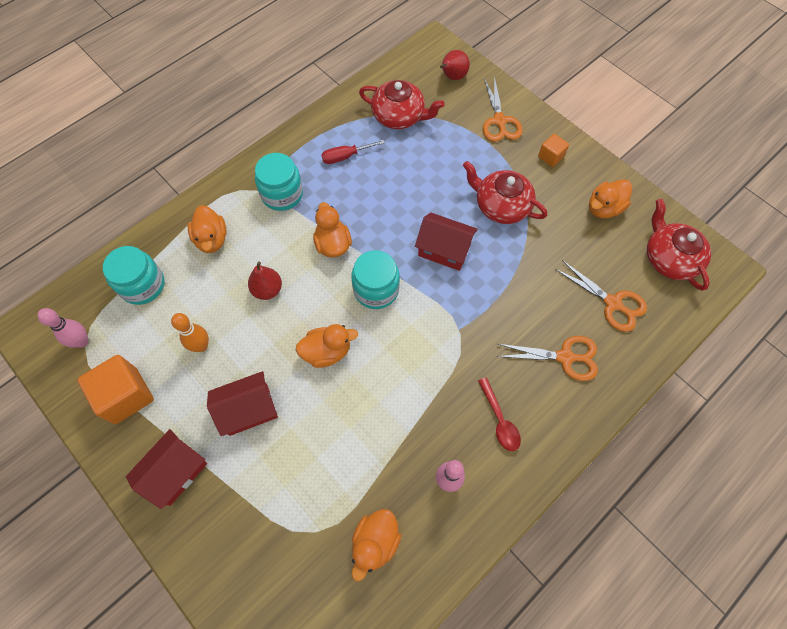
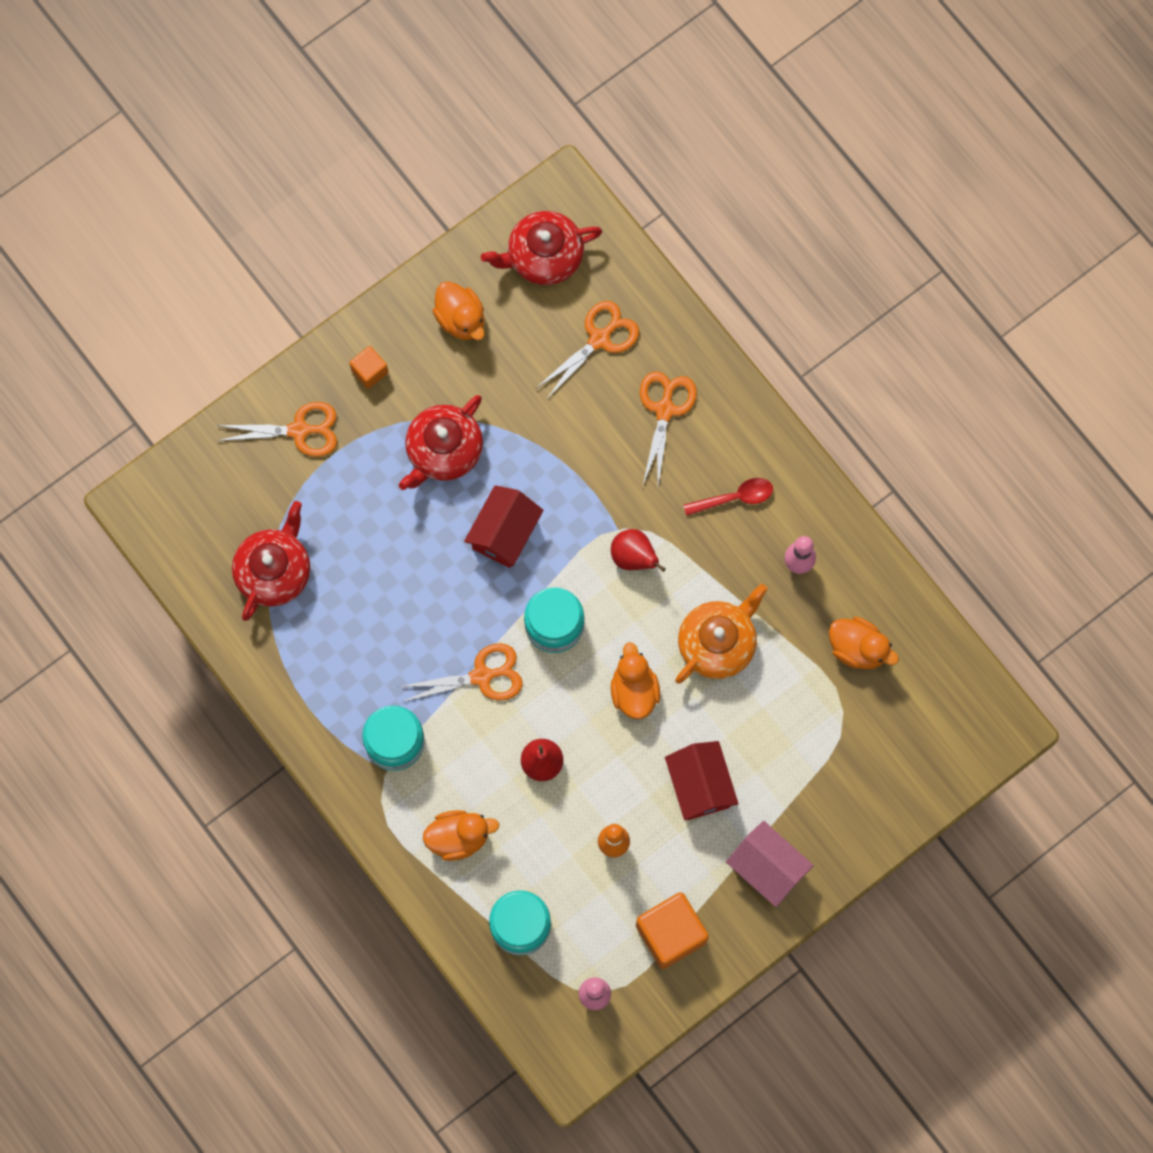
camera: 85 degrees left, 10 degrees up
(175, 472) = (767, 868): red house -> pink house
(333, 244) = (482, 676): orange duck -> orange scissors
(346, 156) = (339, 651): red screwdriver -> none
(371, 415) = (718, 643): none -> orange teapot
(452, 77) = (208, 485): red pear -> red pear (634, 557)

